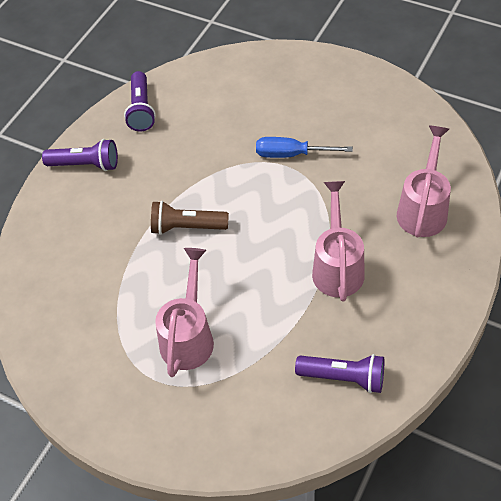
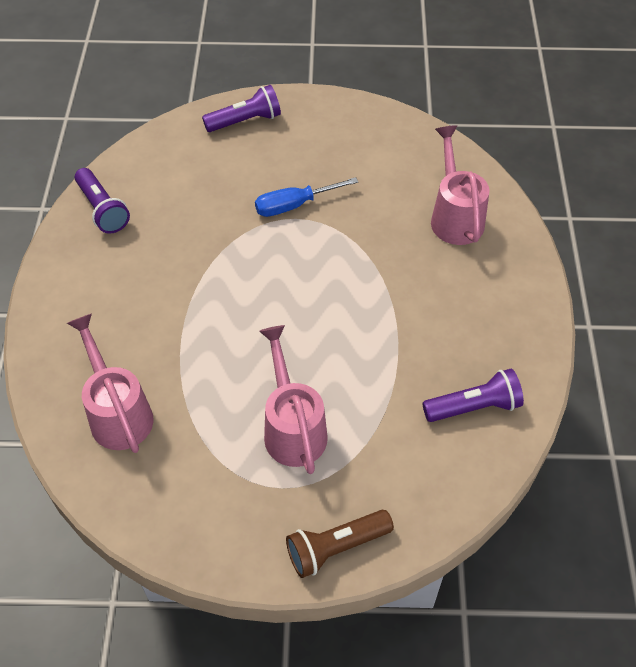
camera: 30 degrees left, 0 degrees up
(85, 164) = (70, 288): purple flashlight -> purple flashlight (245, 121)
(187, 227) = (225, 315): brown flashlight -> brown flashlight (336, 548)
(337, 266) = (405, 301): pink watering can -> pink watering can (118, 413)

